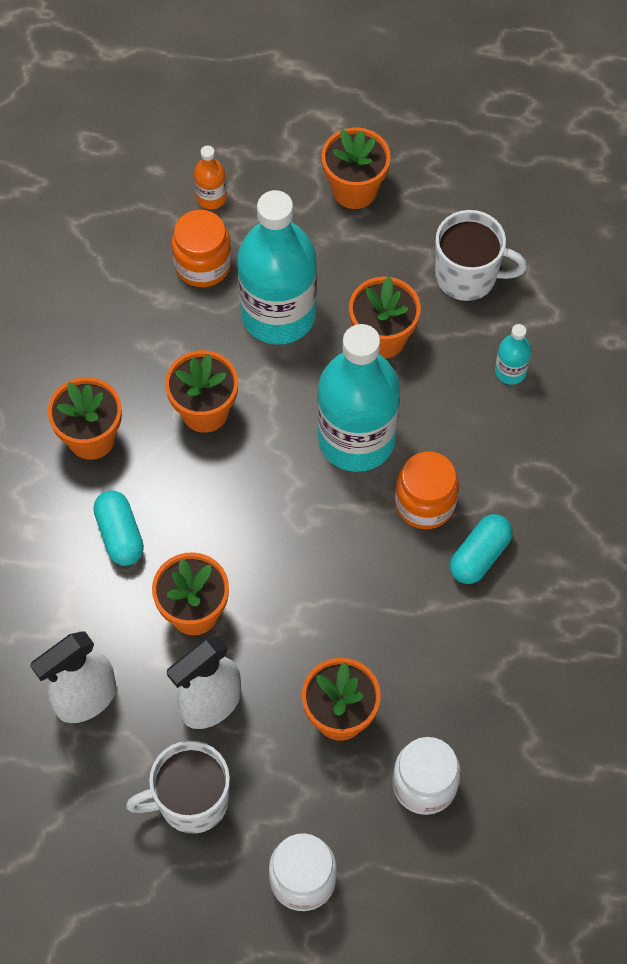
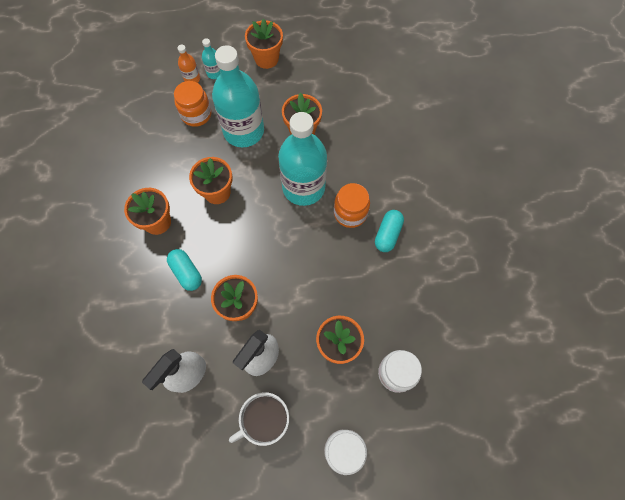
camera: 15 degrees left, 5 degrees up
(467, 276) = (337, 89): white mug -> none
(510, 371) = (374, 132): turquoise bottle -> turquoise bottle (214, 73)

